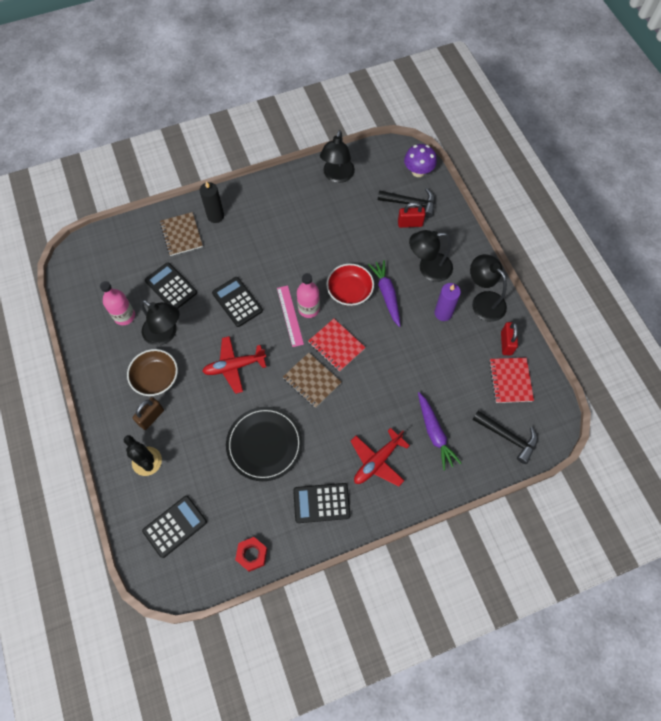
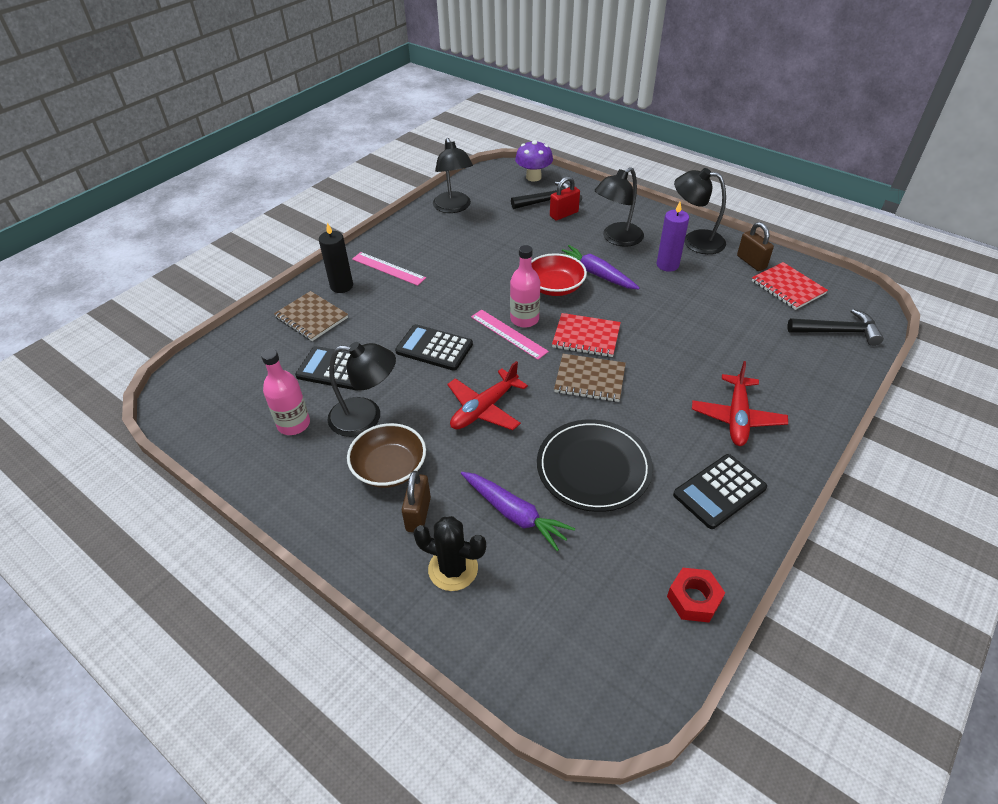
camera: 30 degrees left, 20 degrees down
(175, 526) = (560, 627): black calculator -> none
(254, 215) = (388, 268): none -> pink ruler
(434, 433) = (767, 363): purple carrot -> purple carrot (515, 514)
(506, 343) = (751, 262): red padlock -> brown padlock

